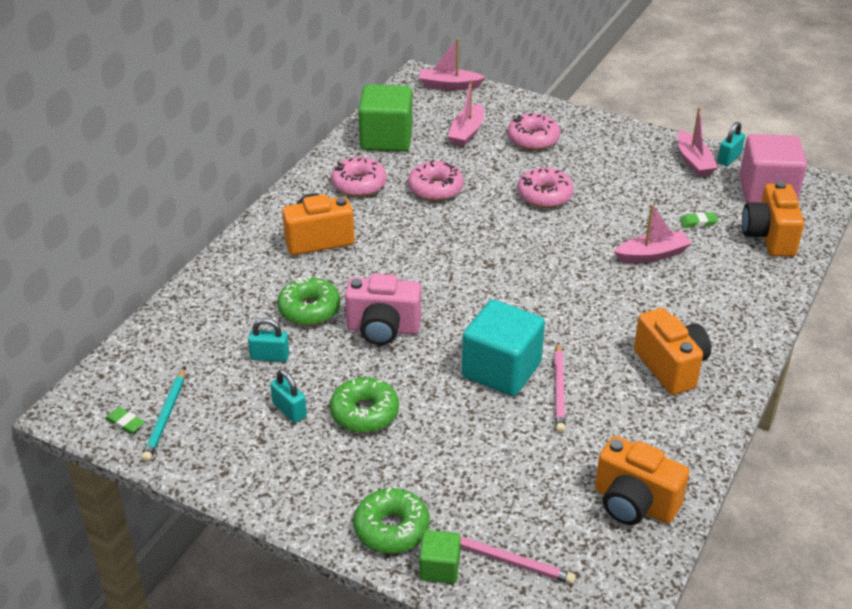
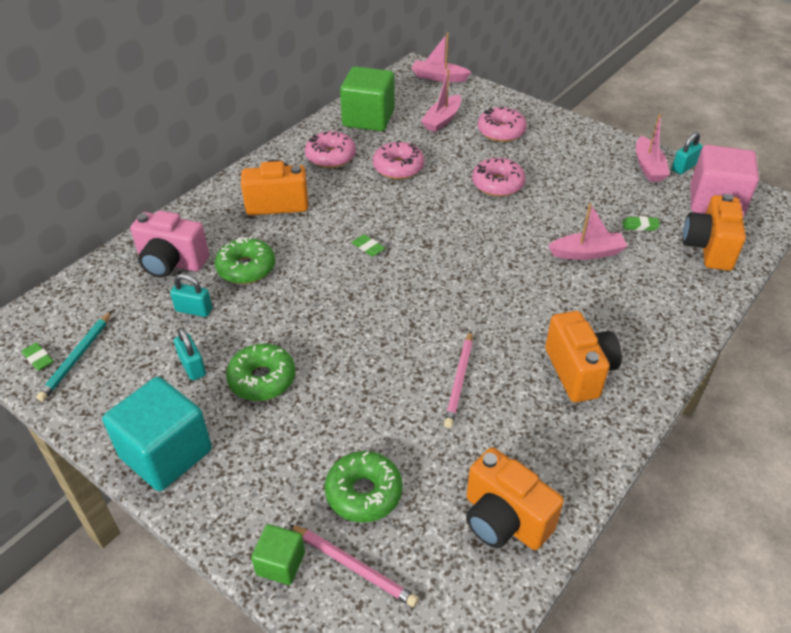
camera: 10 degrees right, 5 degrees up
(383, 329) = (307, 296): pink camera -> pink camera (171, 263)
(391, 529) = (247, 510): green donut -> green donut (364, 493)
(429, 274) = (368, 248): none -> green eraser
(501, 370) = (408, 352): turquoise cube -> turquoise cube (166, 453)

